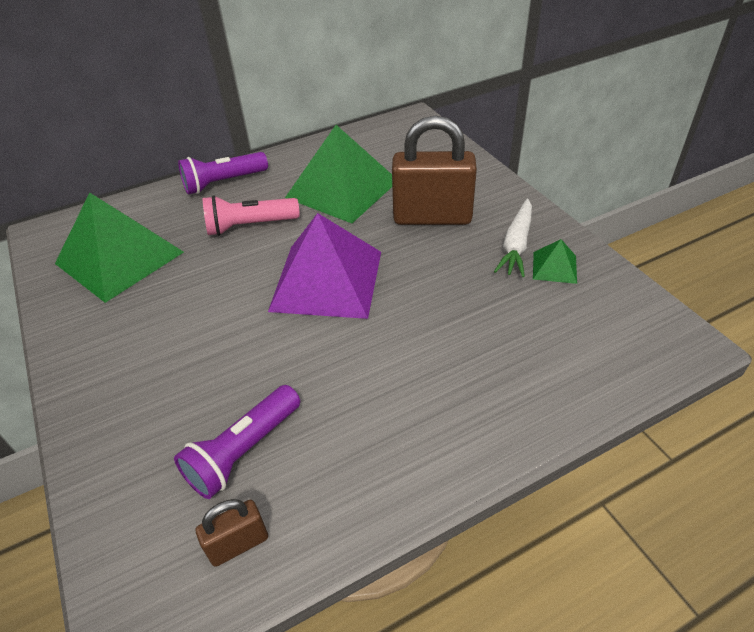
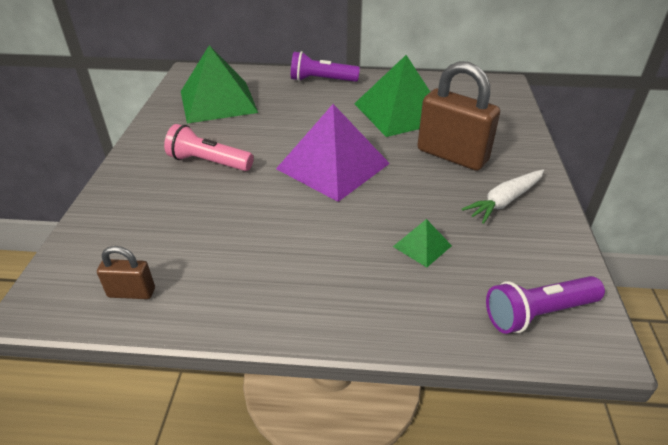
camera: 30 degrees right, 5 degrees down
(244, 451) = (183, 243): purple flashlight -> purple flashlight (538, 314)
(249, 226) = (313, 113): pink flashlight -> pink flashlight (208, 162)
(554, 267) = (523, 230): green pyramid -> green pyramid (422, 246)

